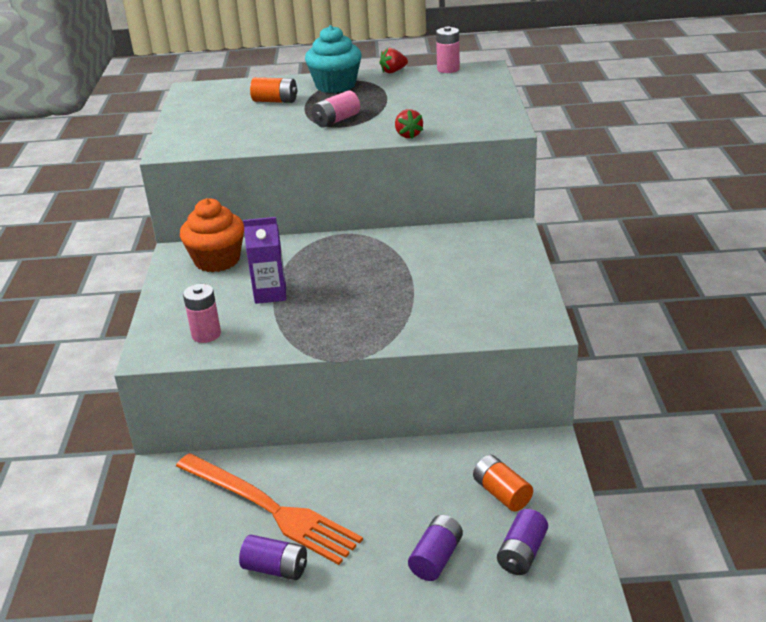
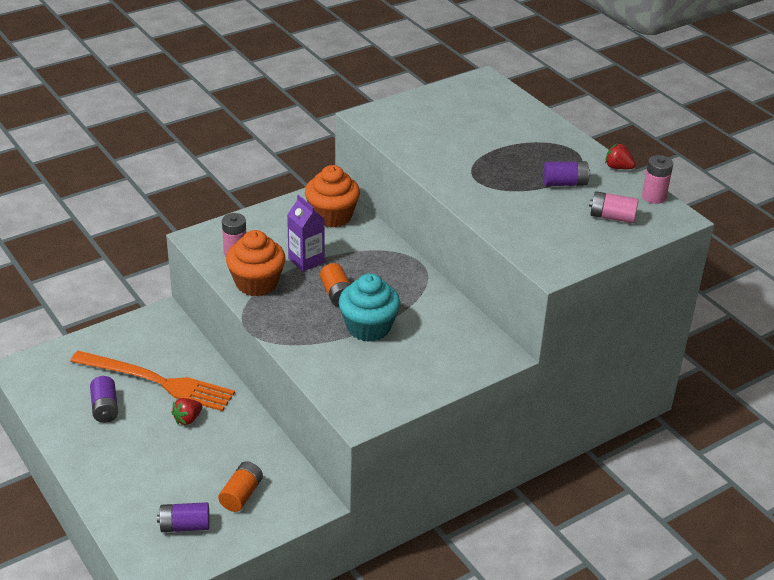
camera: 55 degrees right, 5 degrees up
(270, 508) = (157, 381): orange fork -> orange fork turned 75 degrees counterclockwise
(273, 334) = (256, 283): none -> orange cupcake
(275, 101) = (496, 129): orange battery -> orange battery (337, 294)
(335, 85) = (556, 147): turquoise cupcake -> turquoise cupcake (368, 327)
(336, 120) = (485, 174): pink battery -> pink battery (612, 217)
(408, 135) = (488, 221): red strawberry -> red strawberry (188, 419)
(436, 558) = (156, 482): purple battery -> purple battery (565, 183)

